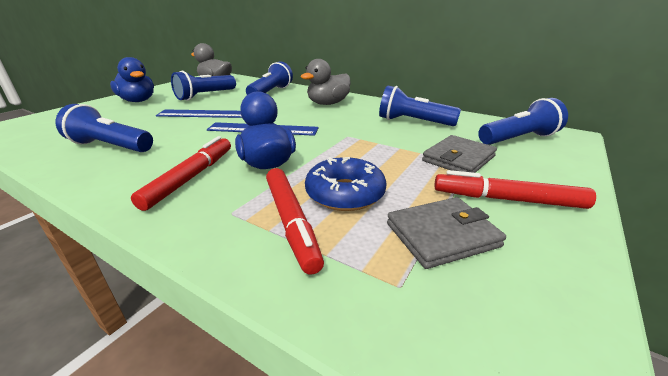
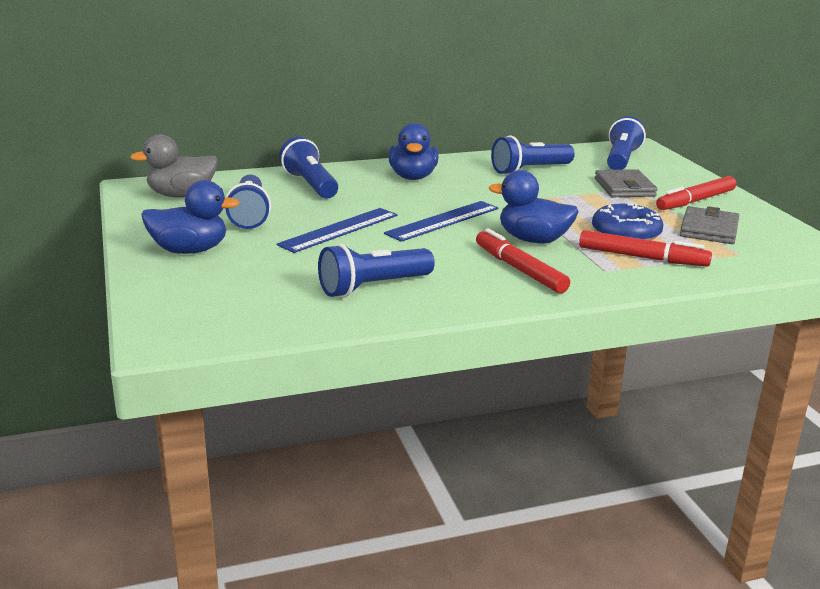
camera: 50 degrees left, 5 degrees down
(328, 103) = (413, 177): grey duck -> blue duck

